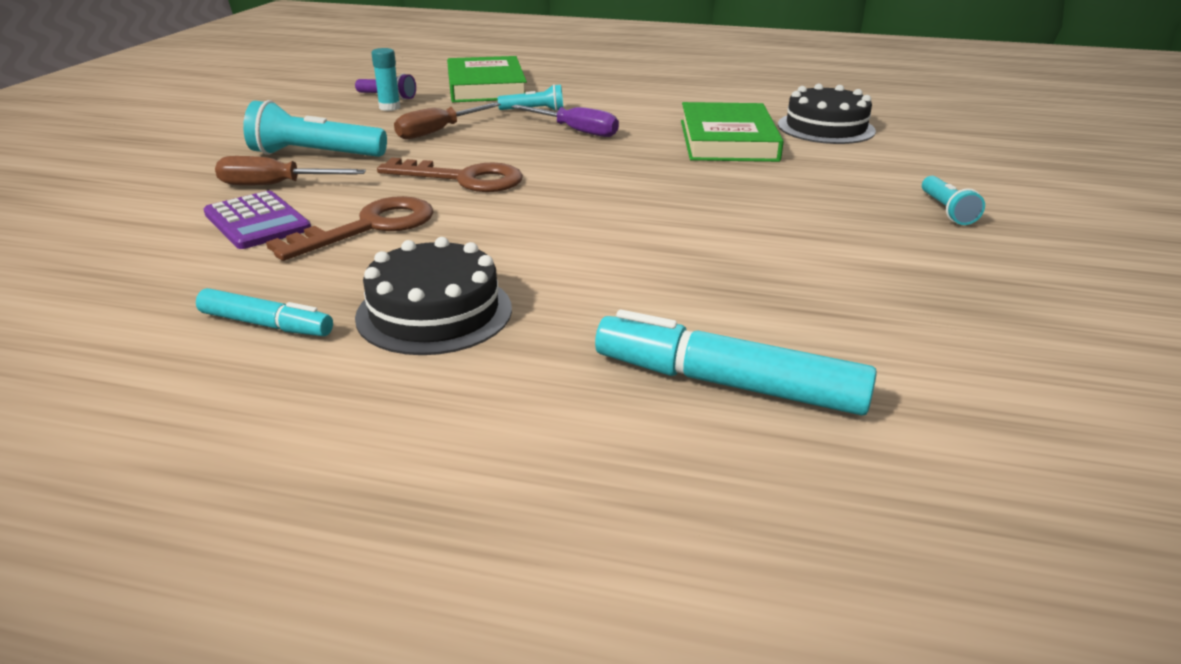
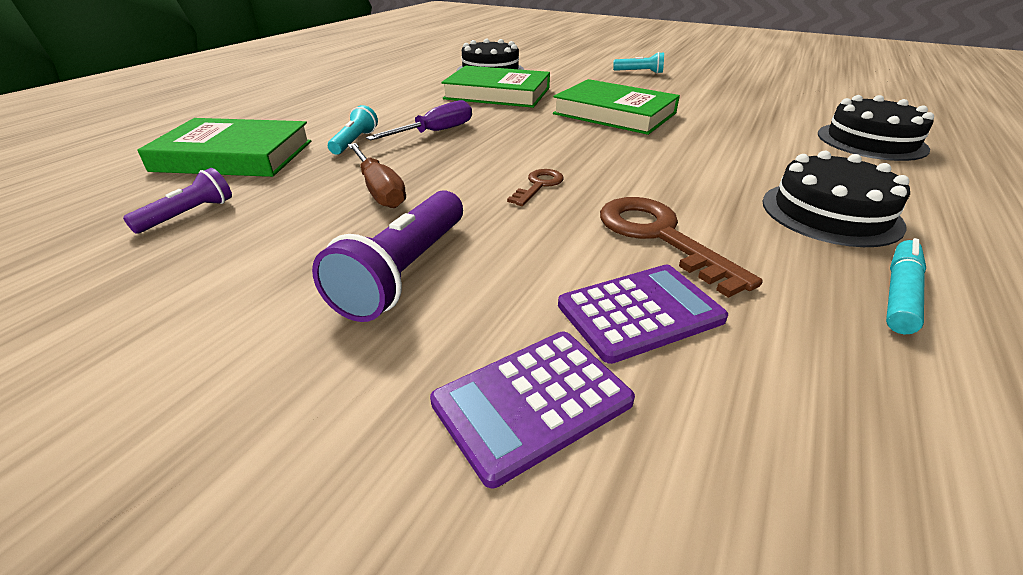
camera: 75 degrees left, 5 degrees up
(178, 197) = (532, 402): none -> purple calculator
(275, 185) = (512, 302): brown screwdriver -> none
(315, 155) = (404, 272): turquoise flashlight -> purple flashlight
(389, 107) = (244, 215): turquoise glue stick -> none
(464, 179) = (539, 185): brown key -> brown key, size x0.54
(705, 200) = (614, 113): none -> green book
(727, 384) = (871, 141): turquoise marker -> black cake

